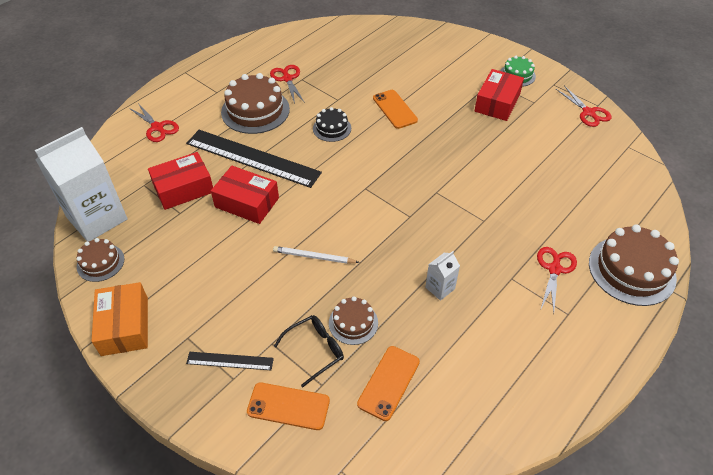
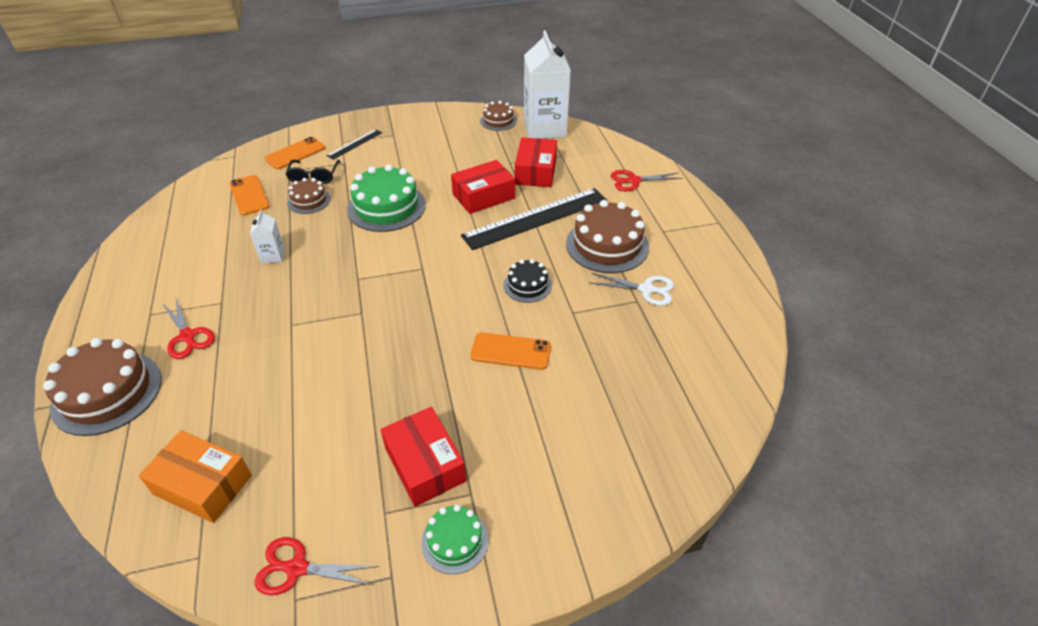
camera: 125 degrees right, 5 degrees down
(125, 326) = (432, 117): orange box -> orange box (203, 484)
(287, 79) = (647, 289): red scissors -> white scissors
(314, 257) = (386, 207): white pencil -> green cake

